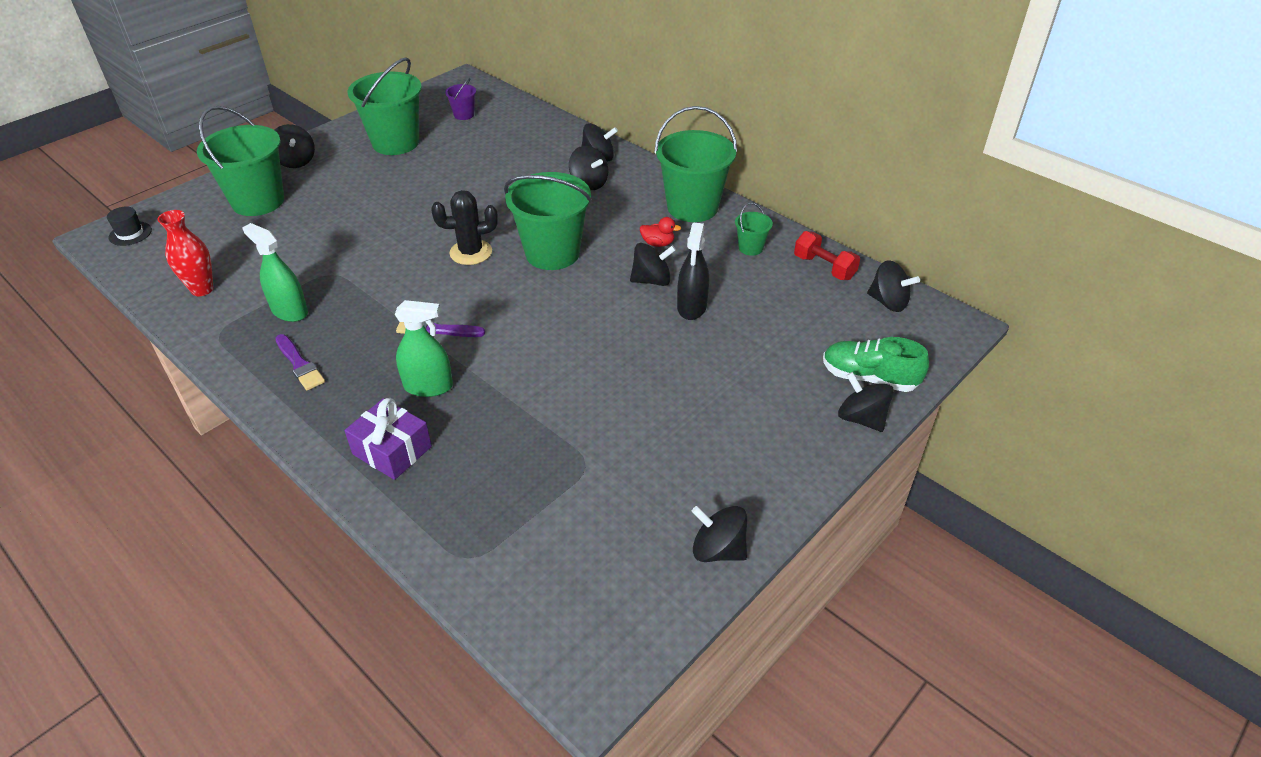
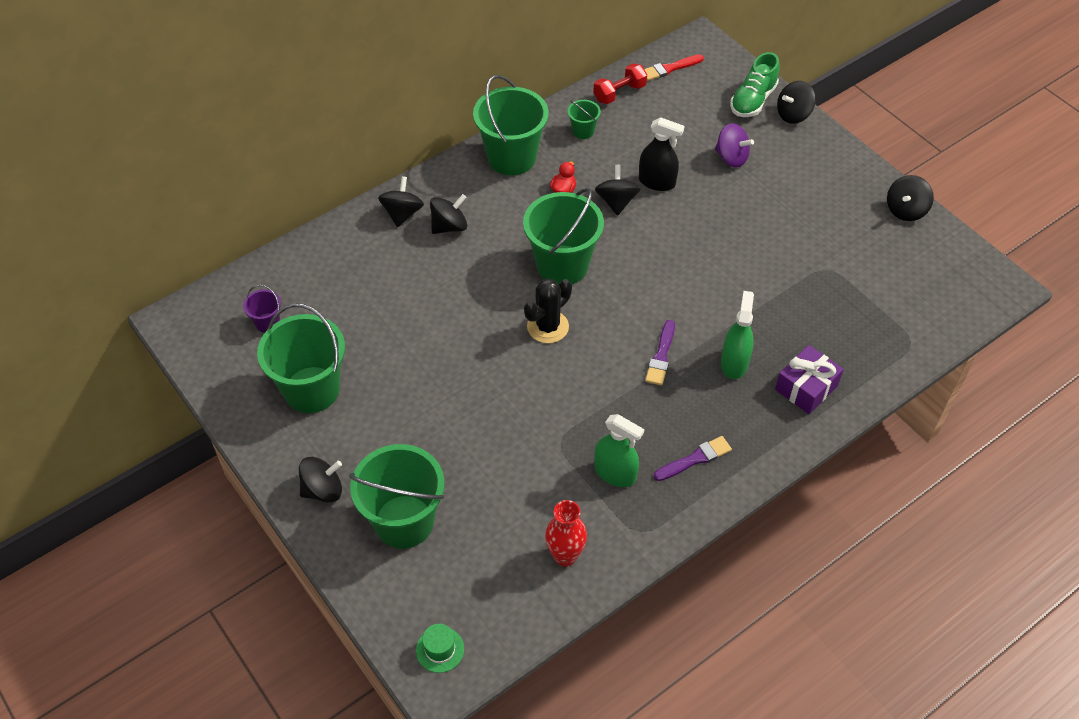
camera: 80 degrees left, 10 degrees up
(130, 233) = (440, 649): black hat -> green hat
(289, 311) = (615, 473): green spray bottle -> green spray bottle turned 105 degrees counterclockwise
(471, 252) = (548, 327): black cactus -> black cactus turned 45 degrees clockwise
(755, 364) = (731, 158): none -> purple spinning top
(888, 302) = (670, 68): black spinning top -> red brush

